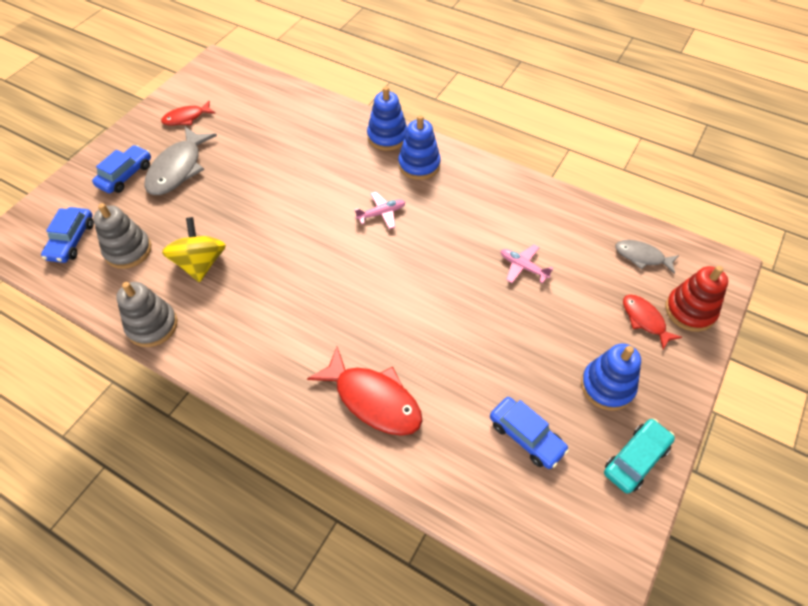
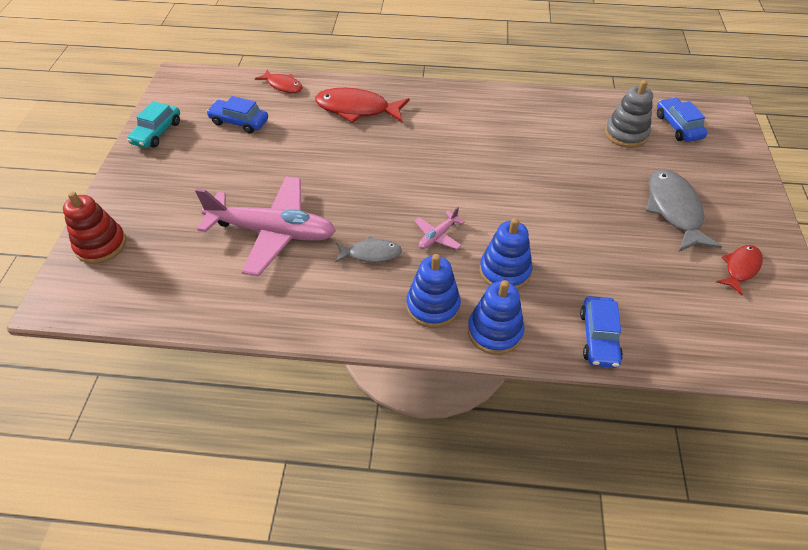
camera: 155 degrees right, 5 degrees down
(125, 175) = (712, 187): blue car -> blue car (598, 337)
(152, 326) = (548, 99): grey stacking toy -> none
(201, 263) = (559, 144): yellow spinning top -> none
(523, 267) = (273, 232): pink plane -> pink plane, size x2.34
(607, 386) = (180, 166): blue stacking toy -> blue stacking toy (505, 271)
(642, 257) = (148, 283): grey fish -> grey fish (371, 253)
(644, 320) = (147, 223): red fish -> red fish (283, 85)

